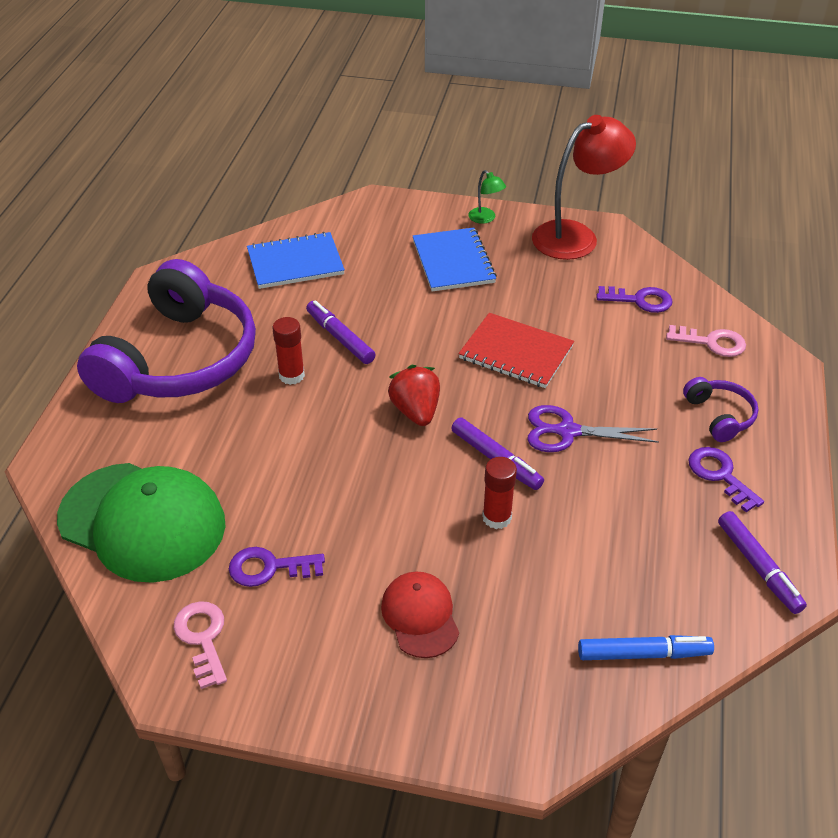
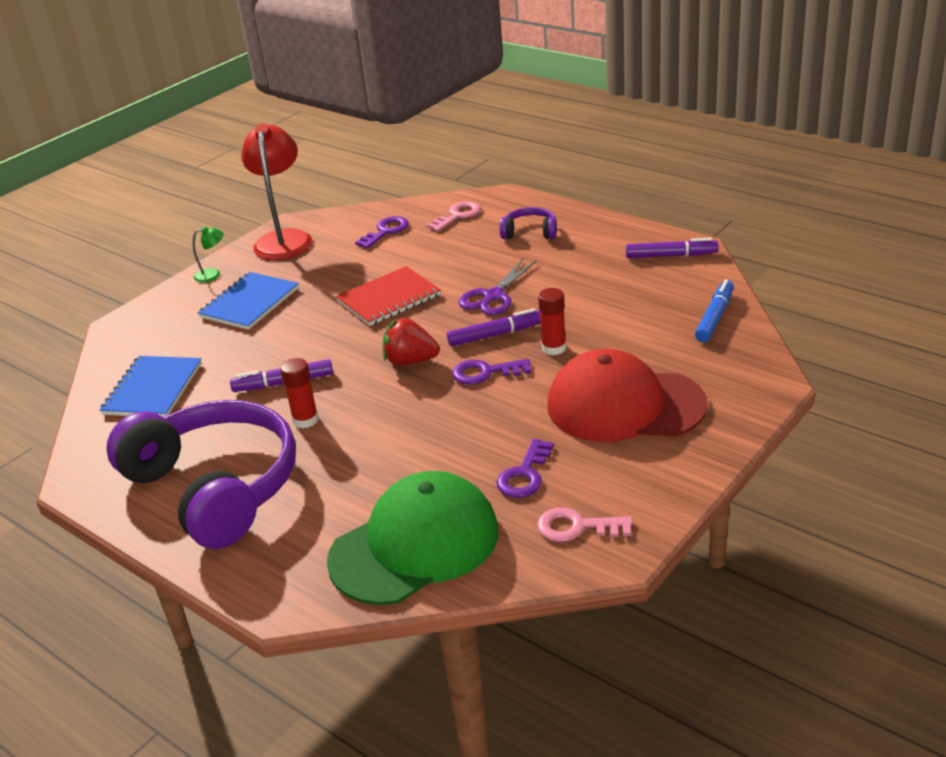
camera: 60 degrees left, 10 degrees down
(420, 616) = (625, 405): red cap -> red cap, size x1.93
(453, 262) = (249, 303): blue notebook -> blue notebook turned 75 degrees counterclockwise
(720, 475) = (583, 247): purple key -> purple key (485, 373)

